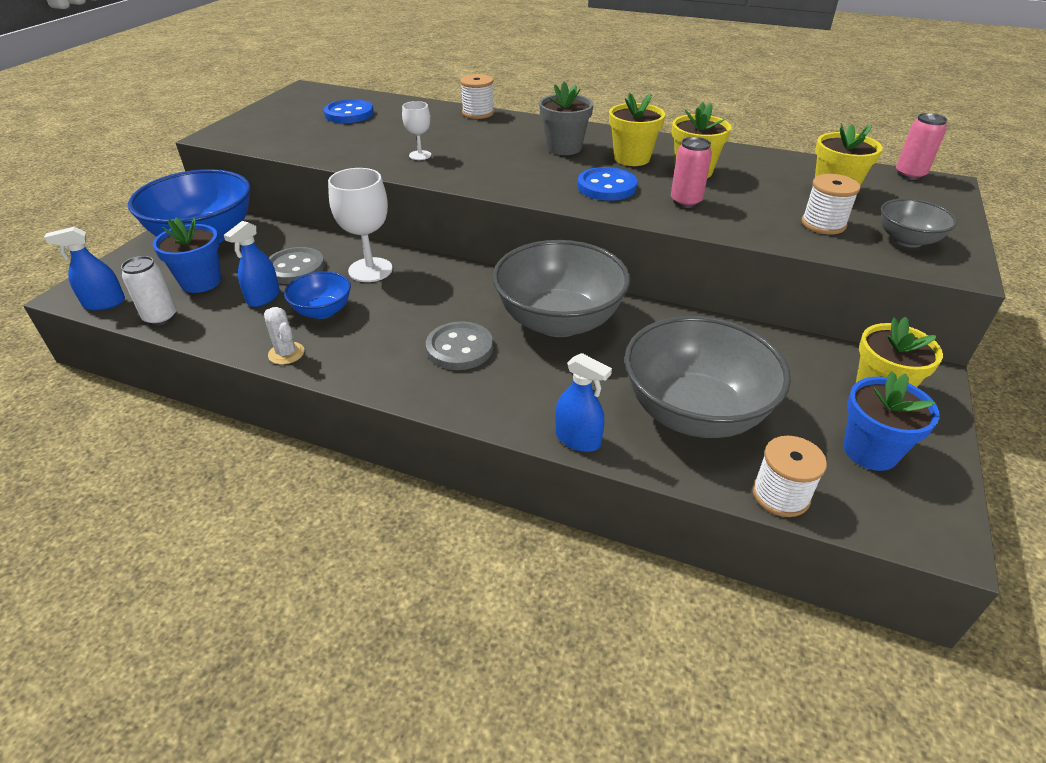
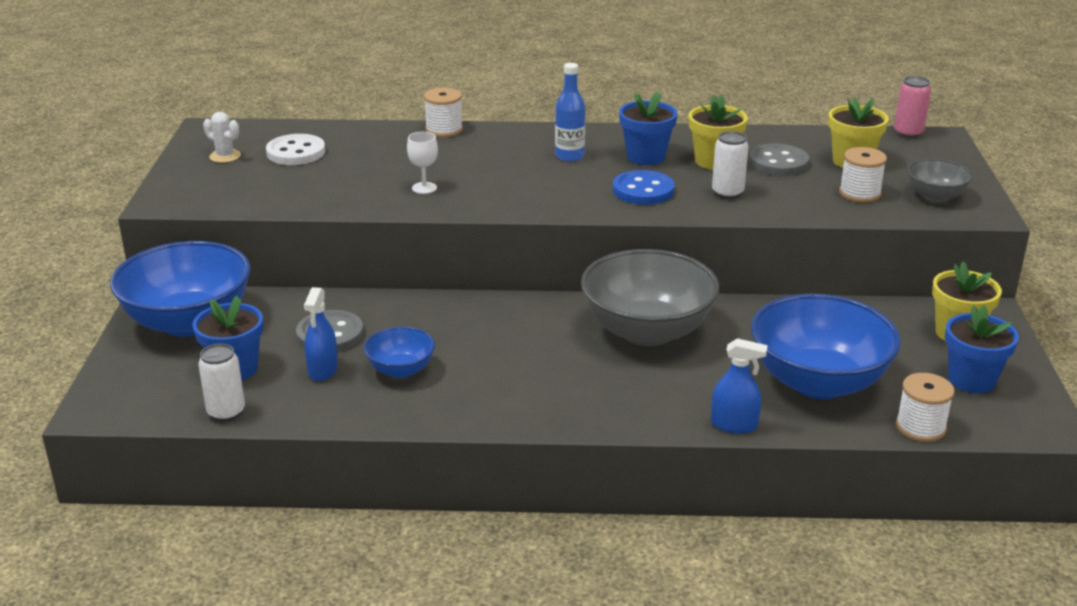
camera: 20 degrees left, 10 degrees down
(104, 303) = (143, 412): blue spray bottle -> none
(286, 353) = (399, 416): white cactus -> white cactus (225, 156)
(349, 114) = (296, 152): blue button -> white button
(370, 270) = (415, 320): white goblet -> none
(459, 348) = (570, 375): grey button -> grey button (778, 163)
(564, 148) = (569, 156): grey flower pot -> blue bottle
(632, 158) = (646, 157): yellow flower pot -> blue flower pot
(686, 202) = (727, 193): pink can -> white can
(694, 412) = (818, 382): grey bowl -> blue bowl

